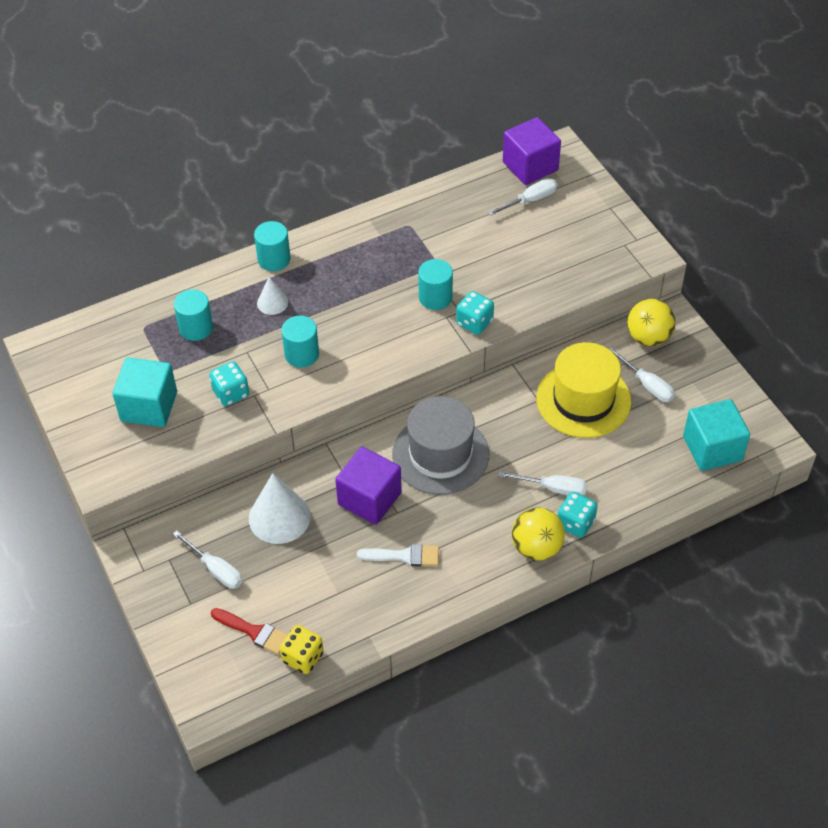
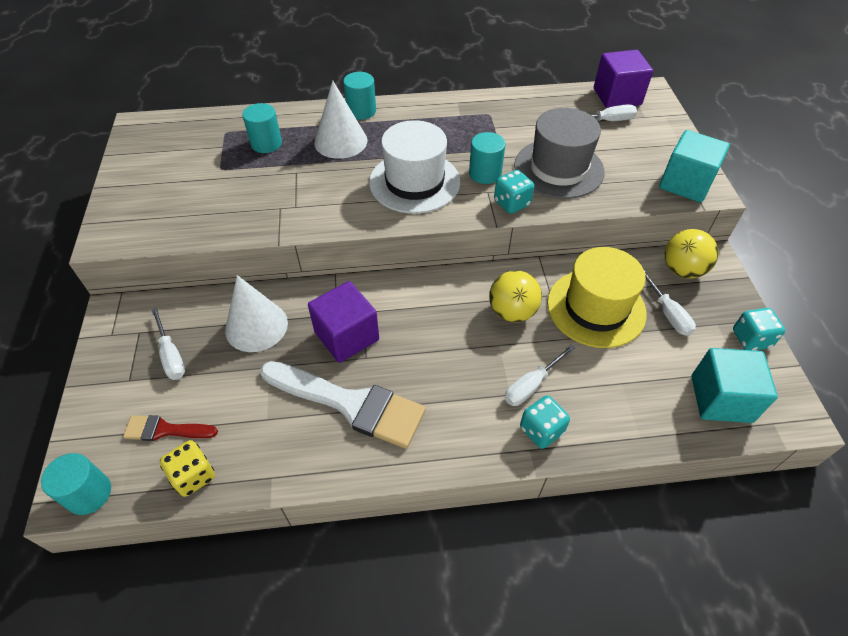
camera: 20 degrees right, 0 degrees up
(149, 406) = (187, 192): turquoise cube -> turquoise cube (685, 183)
(231, 393) = (261, 201): turquoise dice -> turquoise dice (751, 339)
(253, 631) = (165, 430): red brush -> red brush turned 135 degrees clockwise
(272, 302) = (340, 141): white cone -> white cone, size x1.85
(302, 354) = (341, 187): turquoise cylinder -> turquoise cylinder (89, 494)
(371, 327) = (414, 182): none -> white hat
(404, 556) = (350, 404): white brush -> white brush, size x1.98
(440, 454) = (434, 316): grey hat -> grey hat (558, 168)
(536, 548) = (489, 442): yellow ball -> yellow ball (512, 312)
(553, 488) = (531, 385): white screwdriver -> white screwdriver turned 105 degrees clockwise

